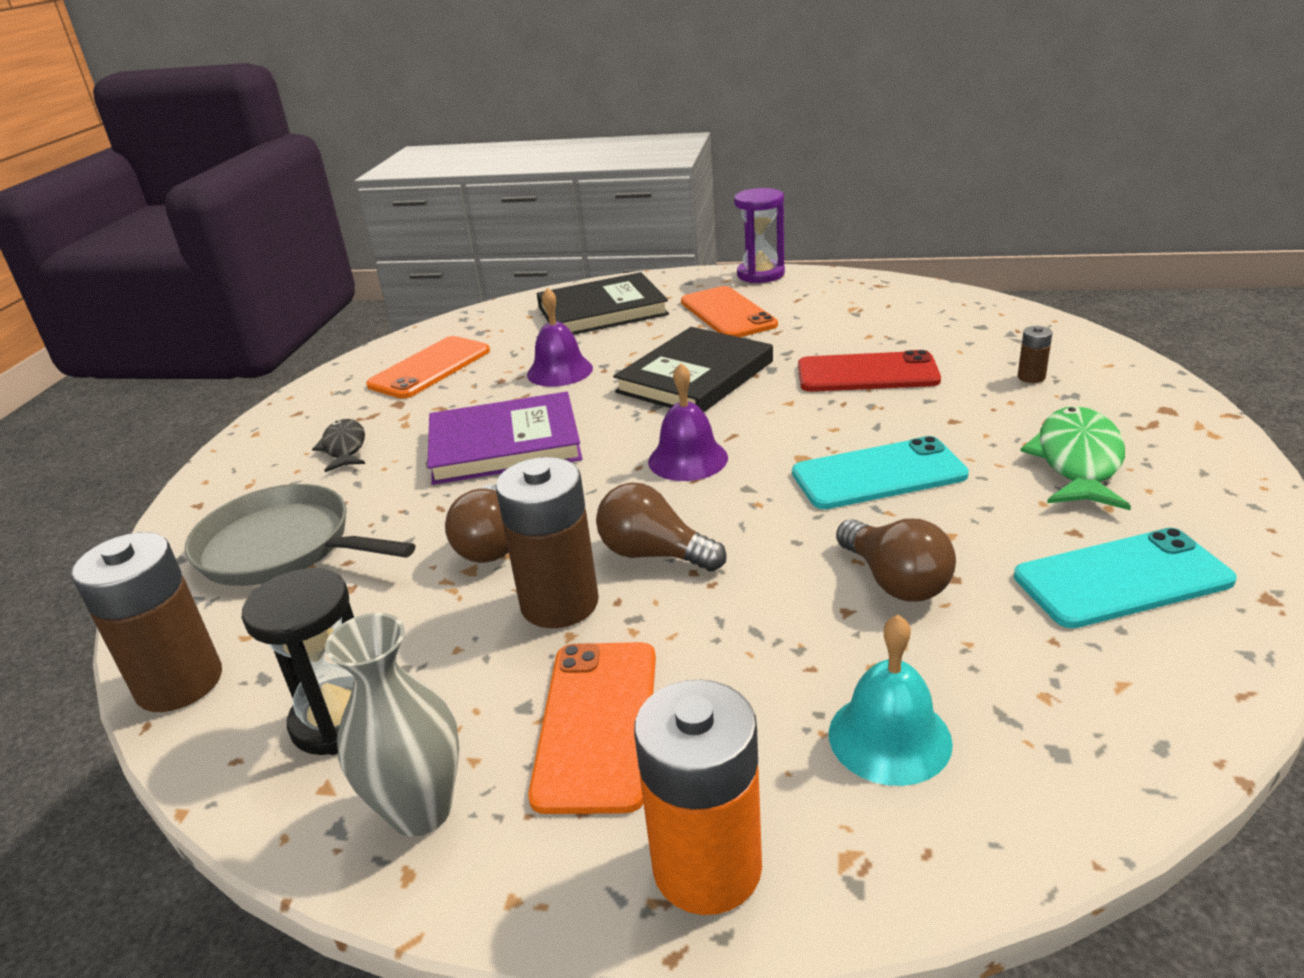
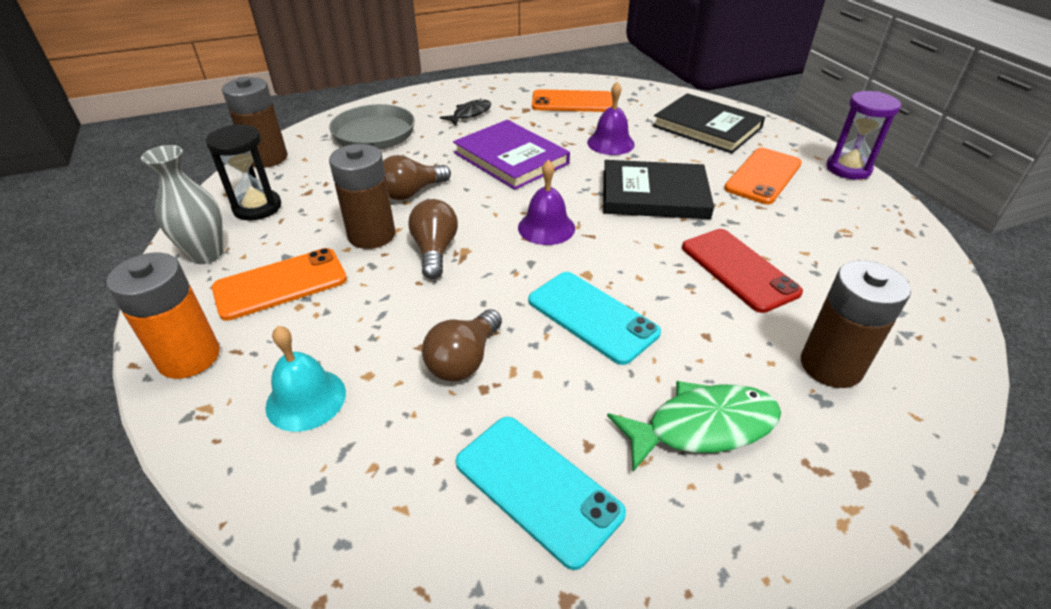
camera: 55 degrees right, 10 degrees up
(1031, 377) = (831, 366): brown battery -> brown battery, size x2.24

